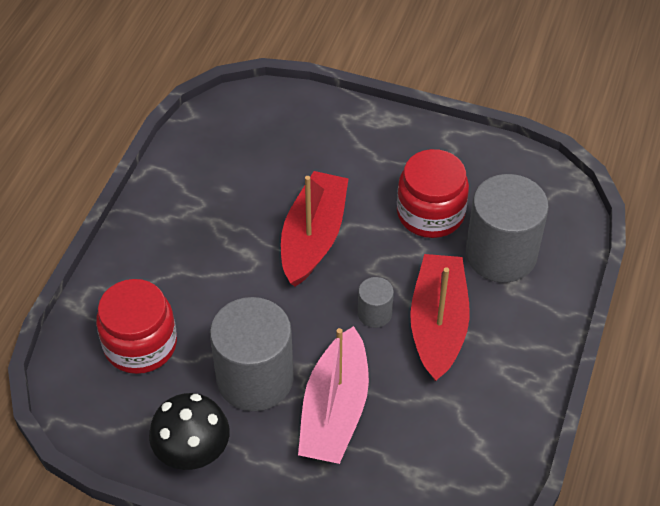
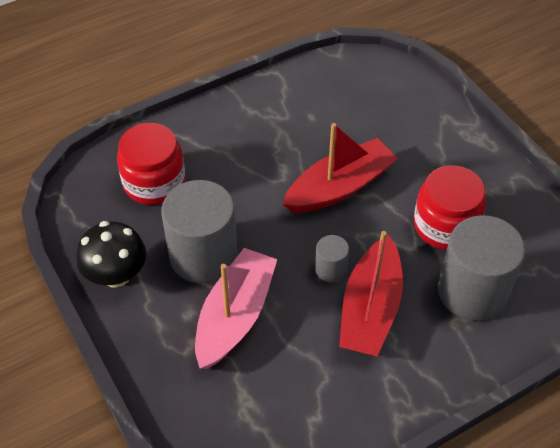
camera: 40 degrees right, 0 degrees up
(335, 410) = (235, 316): pink boat -> pink boat turned 150 degrees clockwise
(438, 324) = (370, 309): red boat -> red boat turned 150 degrees clockwise

